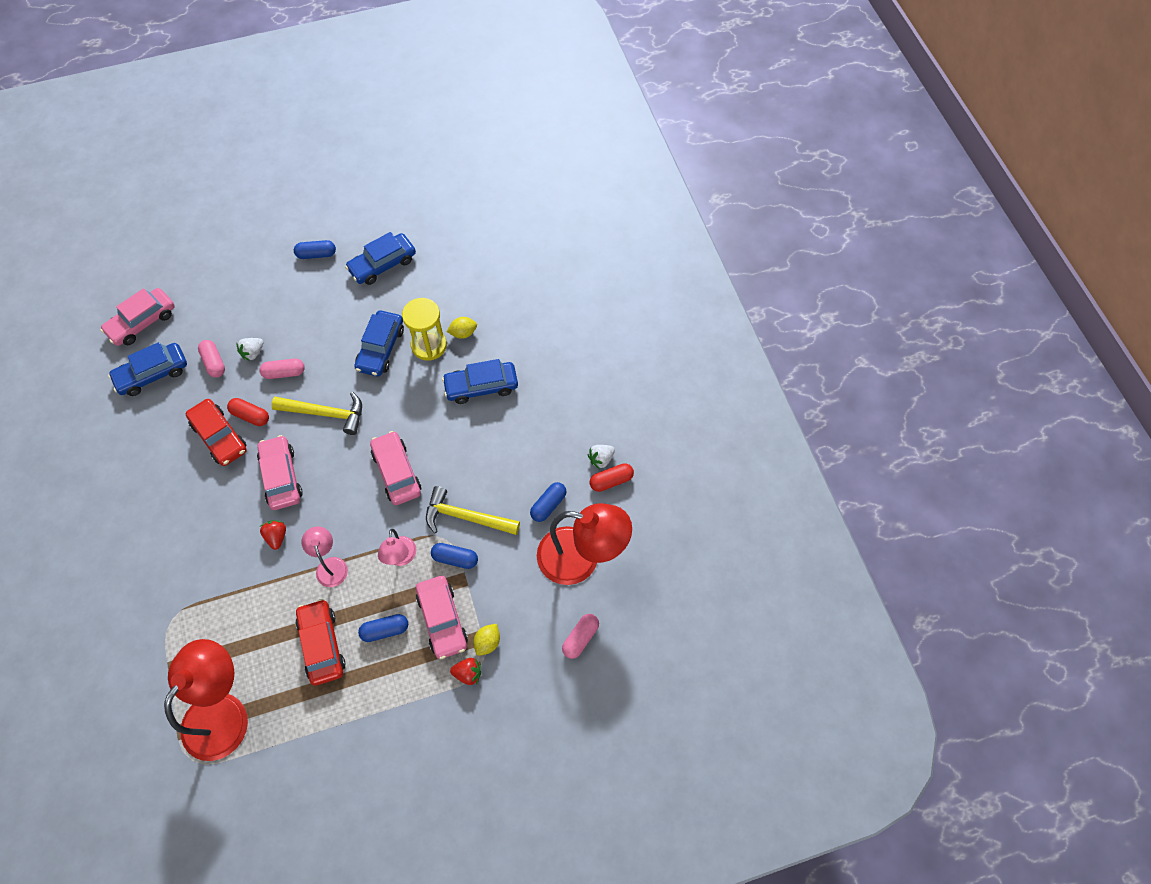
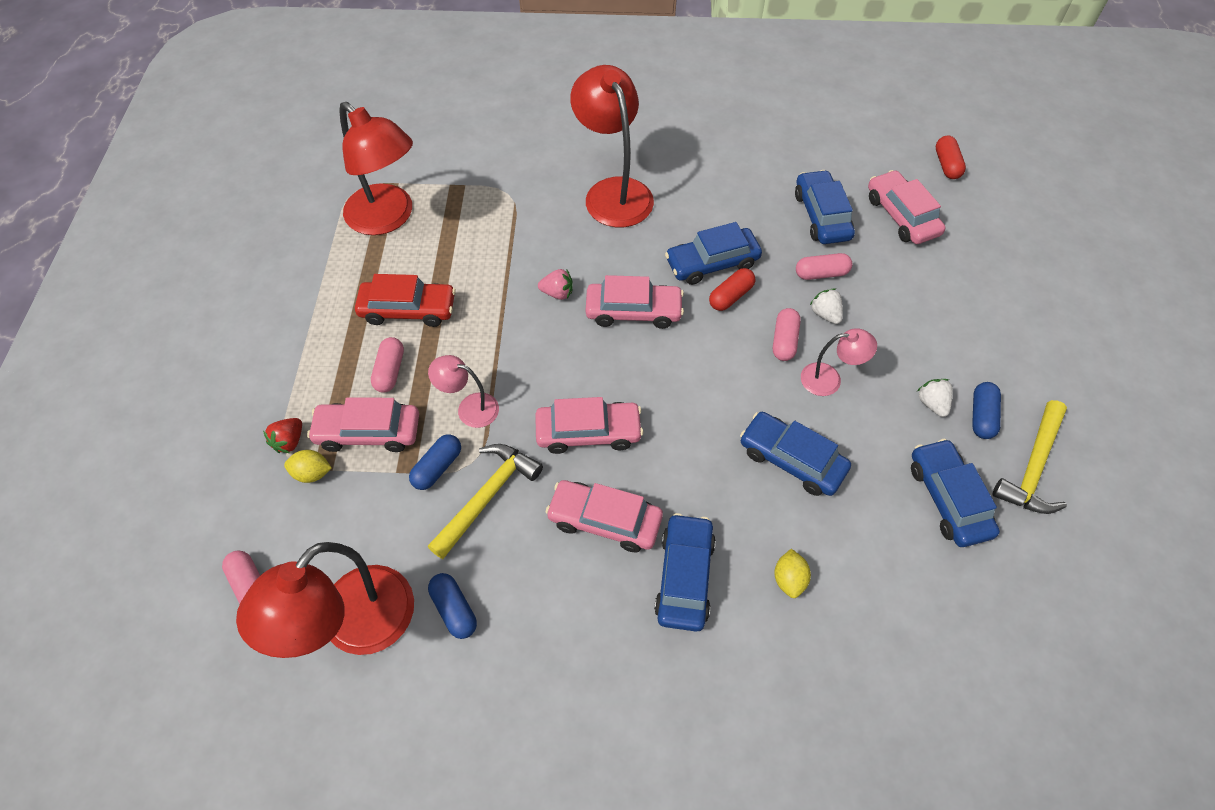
camera: 110 degrees right, 5 degrees down
(153, 533) = (613, 192): none -> red lamp
(219, 437) = (712, 263): red car -> blue car
(276, 537) = (557, 293): red strawberry -> pink strawberry
(325, 413) = (707, 373): yellow hammer -> yellow hammer (1033, 467)
(330, 565) = (497, 335): pink lamp -> pink lamp (829, 379)
(385, 630) = (390, 371): blue capsule -> pink capsule
(429, 345) = (779, 524): yellow hourglass -> none
(459, 441) = (604, 520): none -> pink car
(487, 642) = (312, 473): yellow lemon -> yellow lemon turned 45 degrees counterclockwise
(601, 459) = (491, 717): white strawberry -> white strawberry (932, 403)
(611, 481) = (449, 719): red capsule -> red capsule (946, 165)

